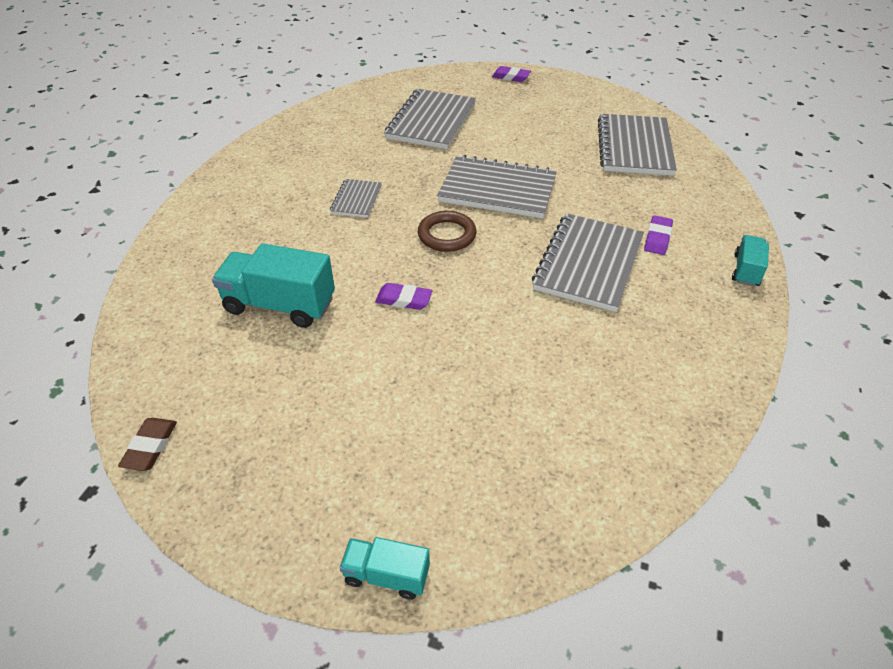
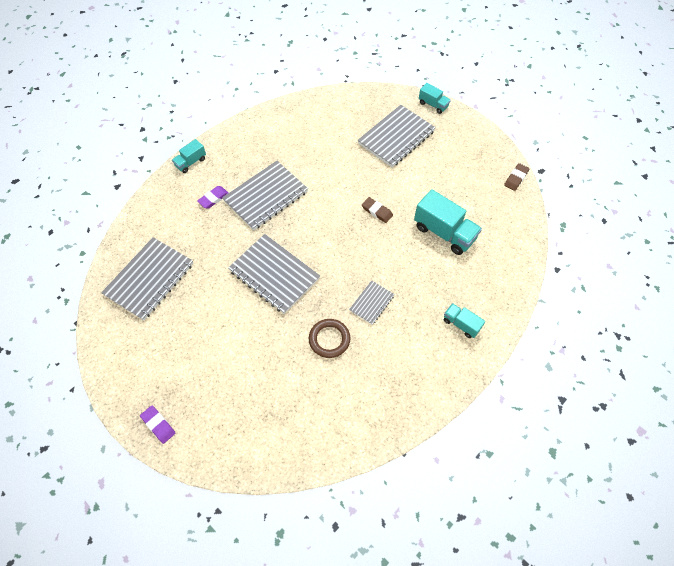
camera: 155 degrees left, 15 degrees up
(230, 213) = (461, 324): none -> turquoise truck
(404, 299) = (377, 211): purple eraser -> brown eraser
(431, 121) = (272, 379): grey notebook -> grey notebook (396, 137)
(447, 235) = (330, 248): brown ring -> brown ring (329, 339)

